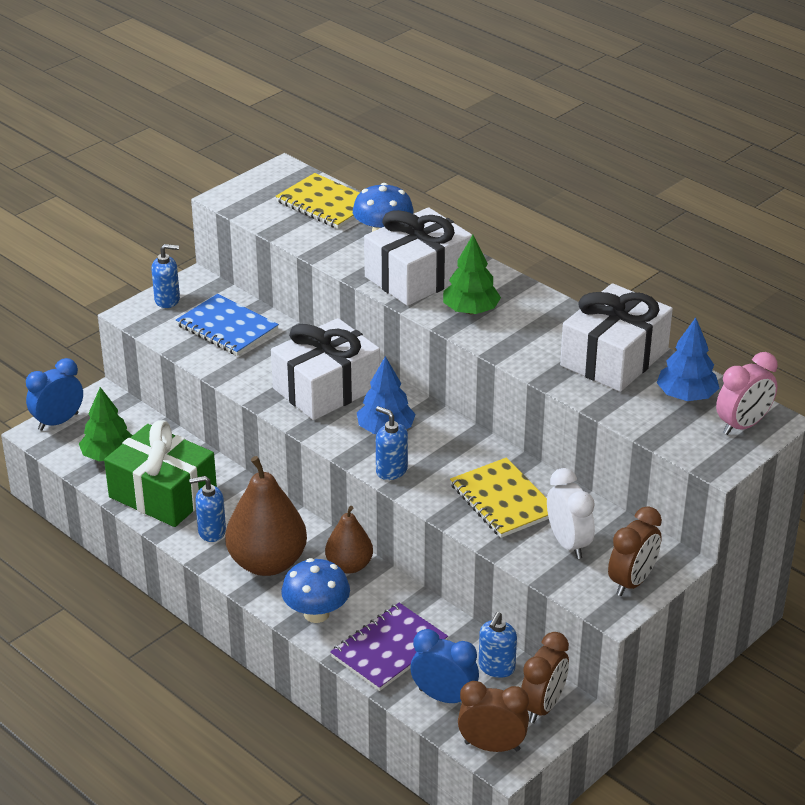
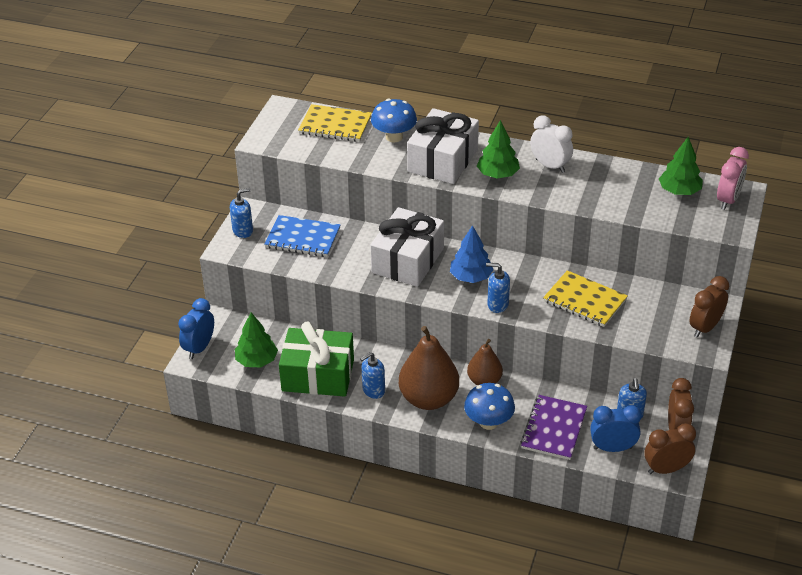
camera: 25 degrees left, 5 degrees up
(568, 543) = (647, 316): white clock -> white clock (550, 166)
(614, 358) = (615, 179): white gift -> none
(632, 582) = (705, 328): brown clock -> brown clock turned 150 degrees counterclockwise
(686, 396) = (679, 191): blue tree -> green tree

